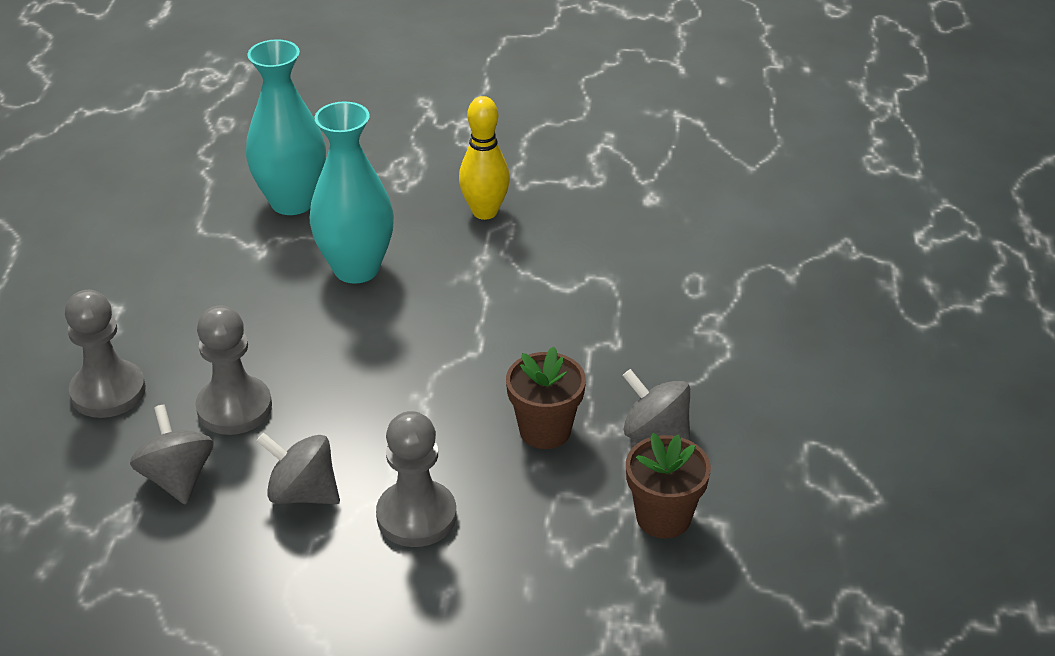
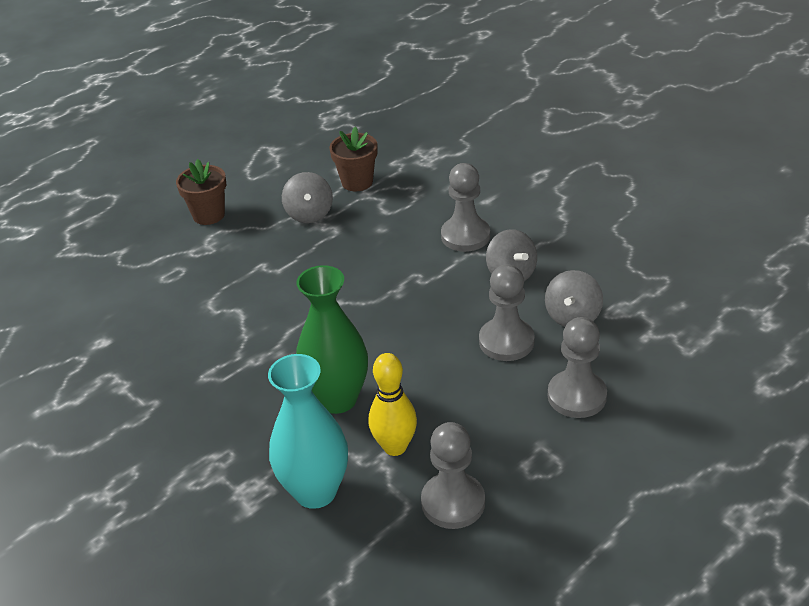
camera: 135 degrees left, 0 degrees up
(161, 250) = (453, 502): none -> grey pawn
(356, 269) = (337, 399): turquoise vase -> green vase
(485, 212) = (205, 395): yellow bowling pin -> yellow bowling pin (395, 447)
(545, 430) = (357, 242): brown flower pot -> brown flower pot (208, 215)

